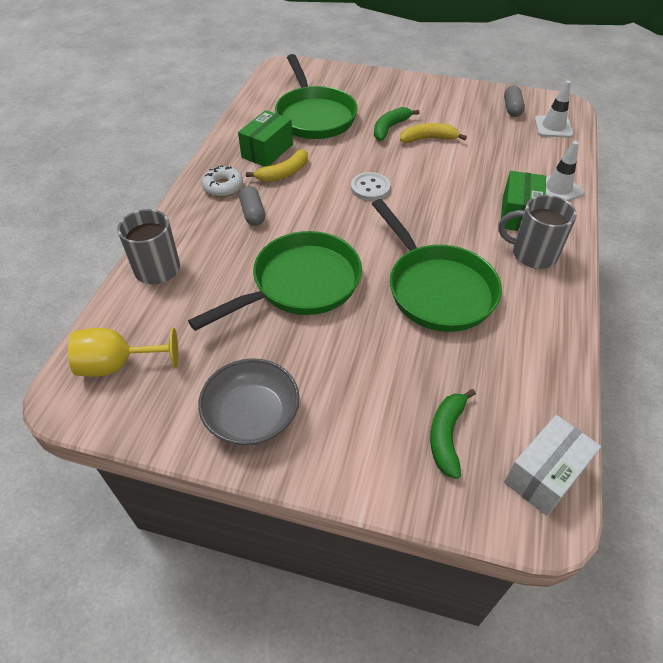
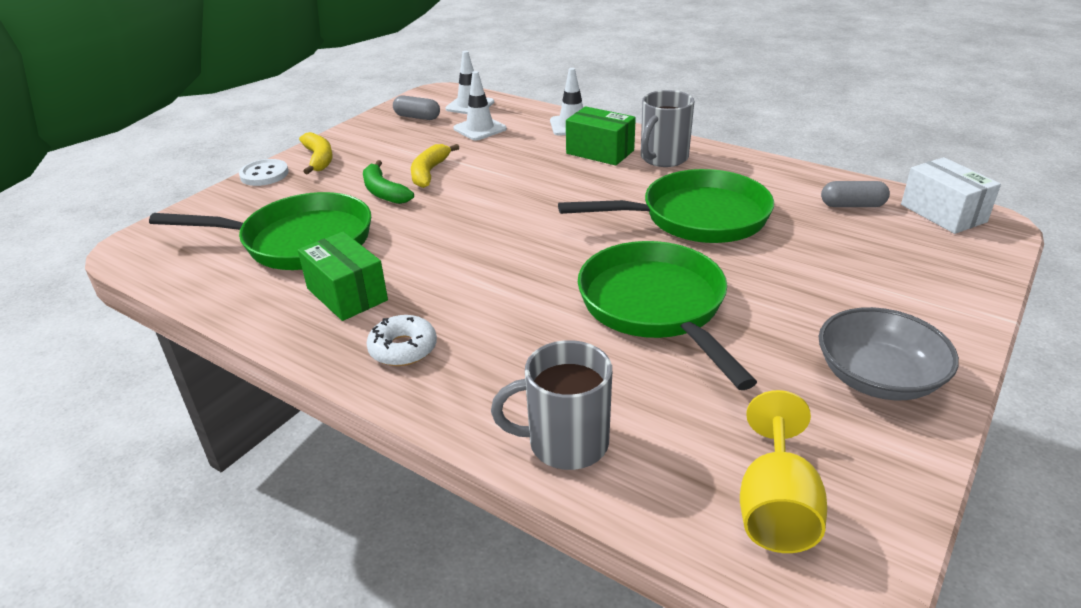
camera: 70 degrees left, 15 degrees down
(253, 213) = (488, 327): grey capsule -> grey capsule (852, 205)
(284, 173) = (414, 287): yellow banana -> yellow banana (319, 159)
(370, 188) = (496, 226): white button -> white button (264, 174)
(446, 435) = (902, 251): green banana -> none
(514, 143) = (480, 129): none -> white traffic cone

